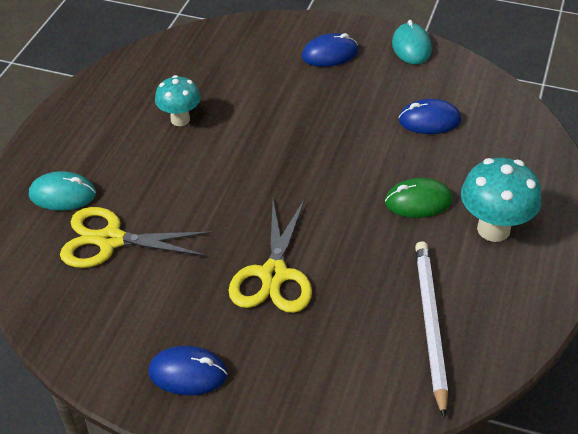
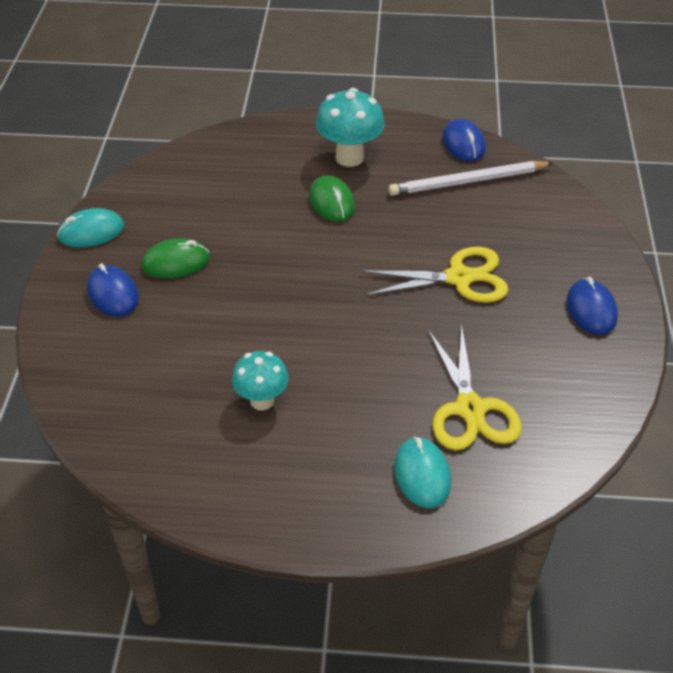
camera: 105 degrees left, 0 degrees up
(357, 90) = (176, 262): none -> green mouse
(429, 120) = (215, 206): blue mouse -> blue mouse (463, 144)

